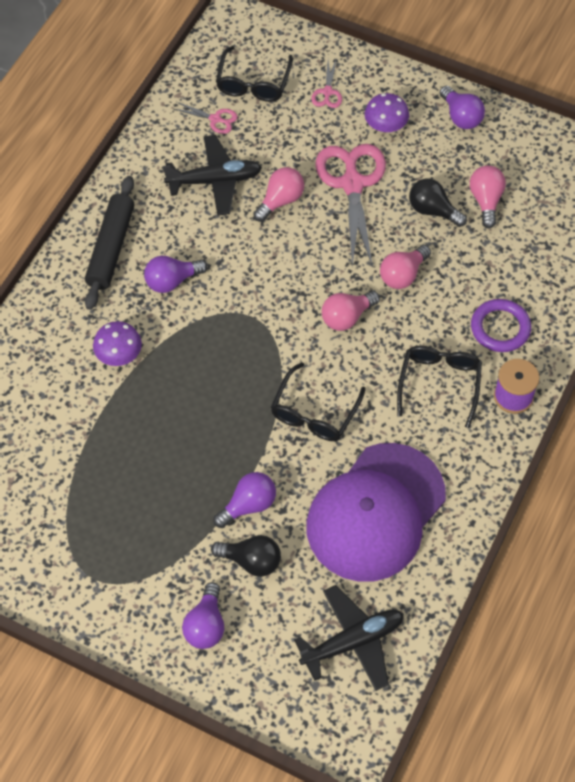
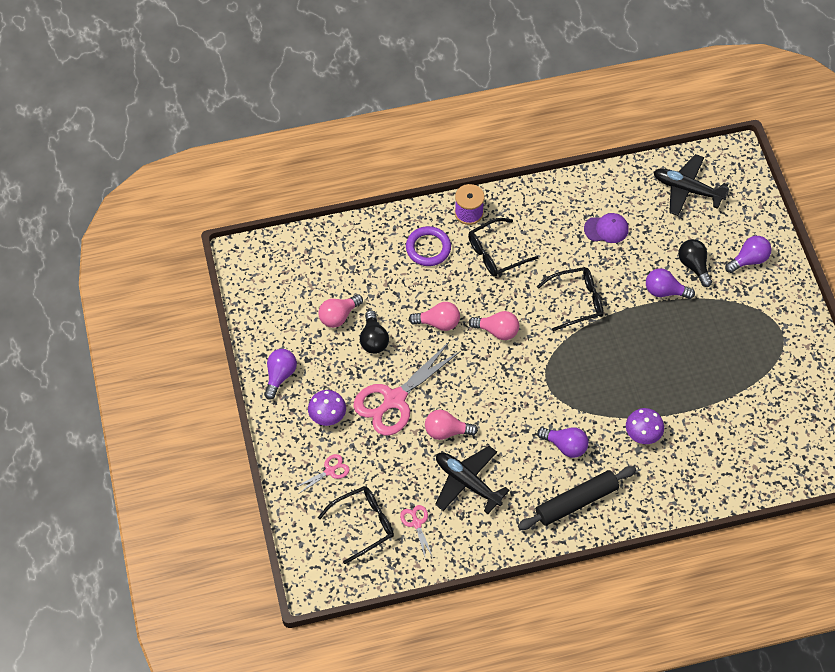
camera: 130 degrees left, 0 degrees up
(375, 512) = (606, 229): purple cap -> purple cap, size x0.40

